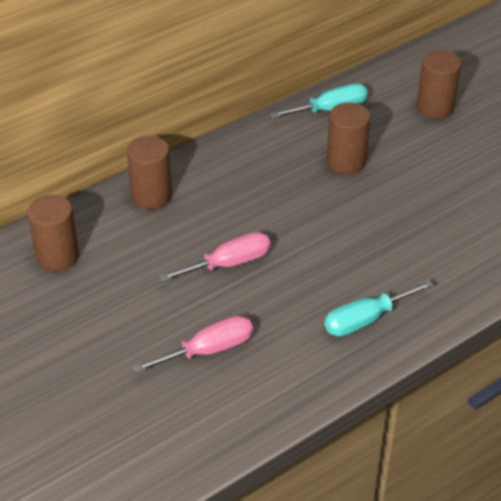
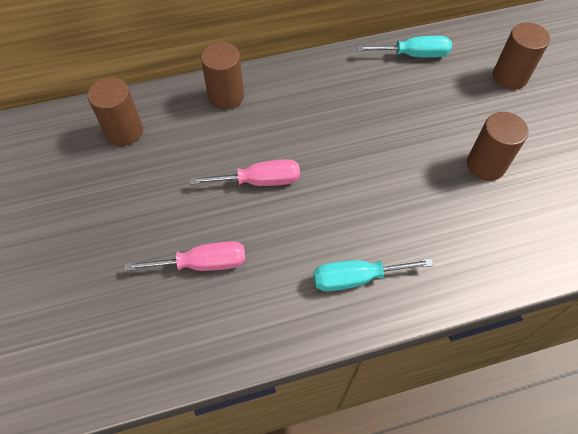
camera: 20 degrees right, 15 degrees up
(346, 161) = (406, 109): brown cylinder -> brown cylinder (485, 165)

